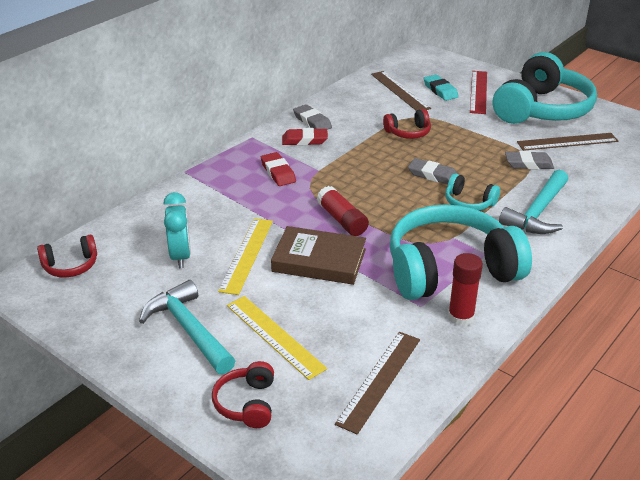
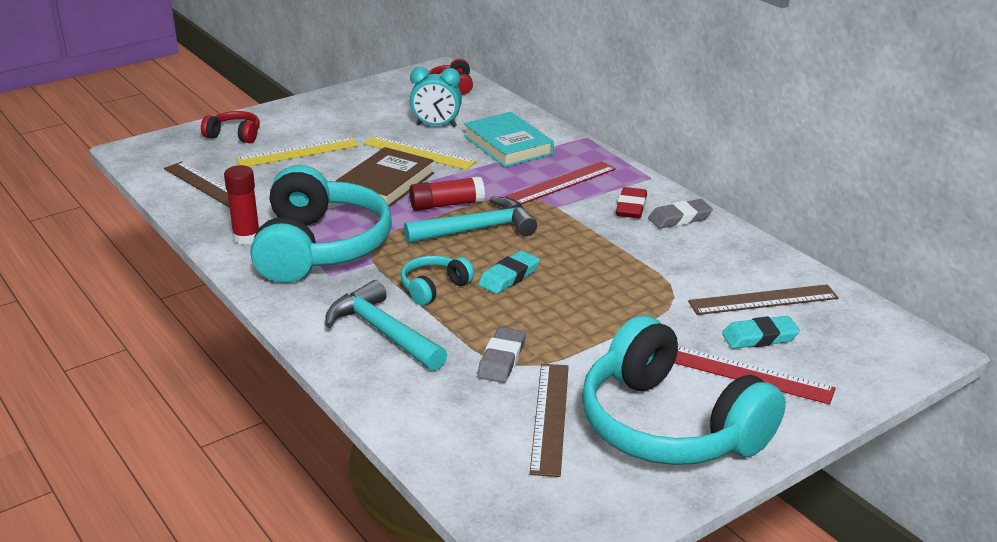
camera: 105 degrees right, 5 degrees down
(189, 330) = (334, 122): turquoise hammer -> turquoise hammer (477, 229)
(213, 208) = (508, 145): none -> turquoise book
(278, 172) = (561, 183): red eraser -> red ruler
(408, 132) = (628, 281): red headphones -> none
(432, 175) = (509, 277): grey eraser -> turquoise eraser

